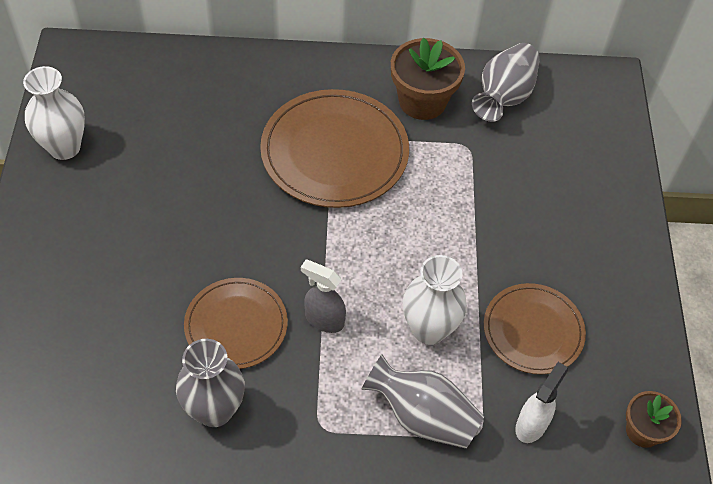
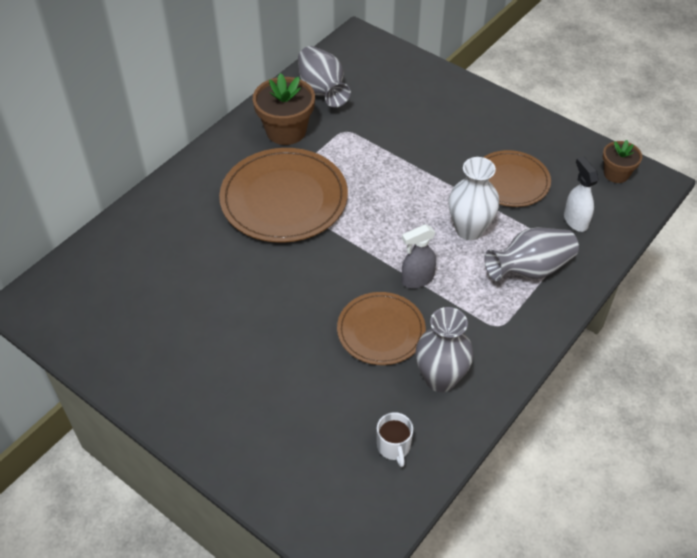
camera: 50 degrees left, 5 degrees down
(64, 147) = (120, 355): white vase -> none
(107, 414) = (394, 446): none -> white mug

